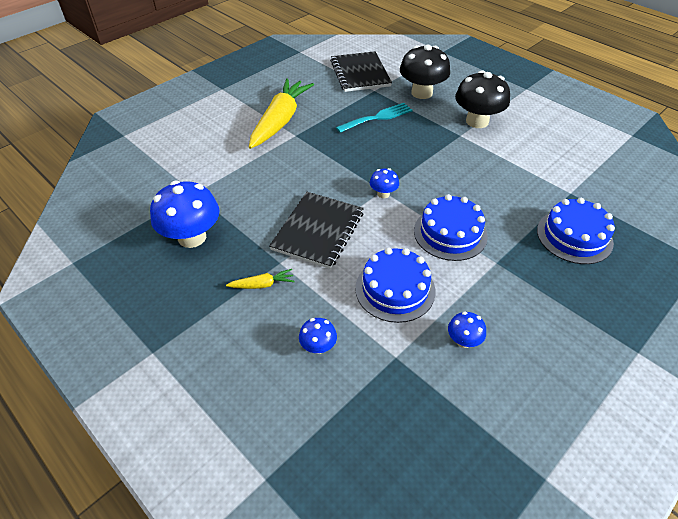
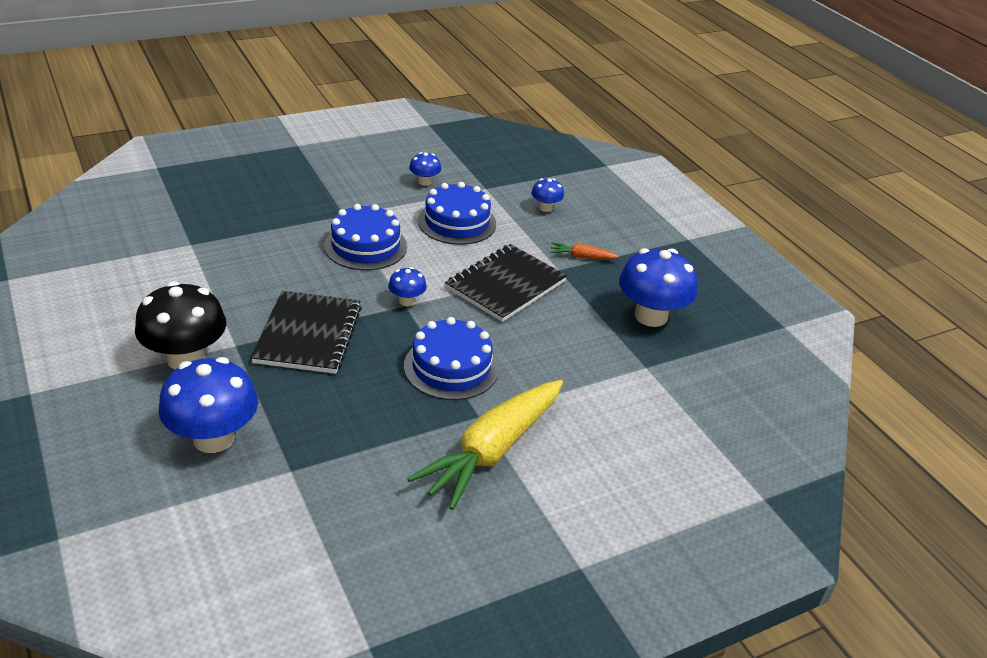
camera: 165 degrees left, 10 degrees down
(262, 284) = (582, 257): yellow carrot -> orange carrot
(360, 73) = (284, 524): black notebook -> black notebook (308, 334)
(378, 117) = (330, 410): turquoise fork -> none
(422, 93) = (213, 438): black mushroom -> blue mushroom
(574, 236) = (244, 211): blue cake -> blue cake (451, 367)

